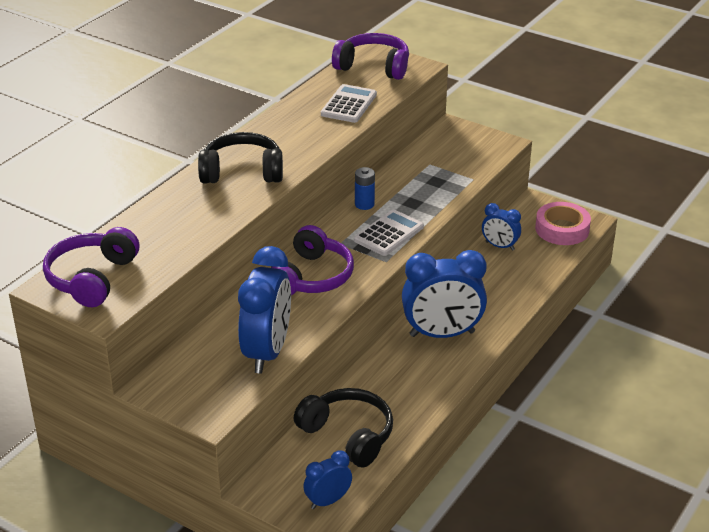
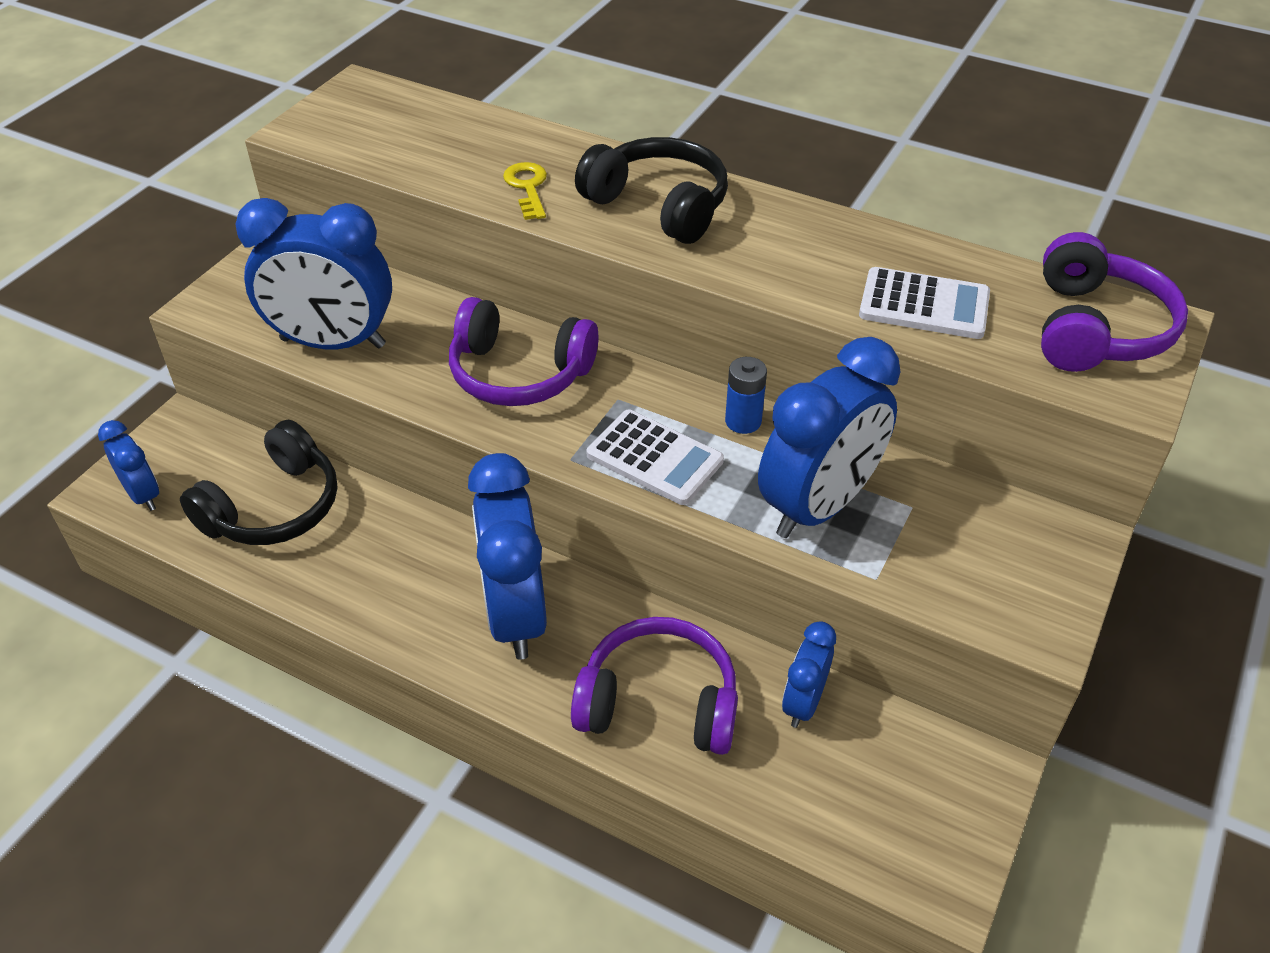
camera: 85 degrees right, 10 degrees up
(92, 278) = (375, 113): purple headphones -> purple headphones (659, 703)
(209, 216) = (527, 188): none -> yellow key
(242, 172) = (658, 206): black headphones -> black headphones turned 45 degrees counterclockwise
(427, 188) = (818, 506): none -> blue clock
(562, 229) = (895, 824): pink tape -> none

